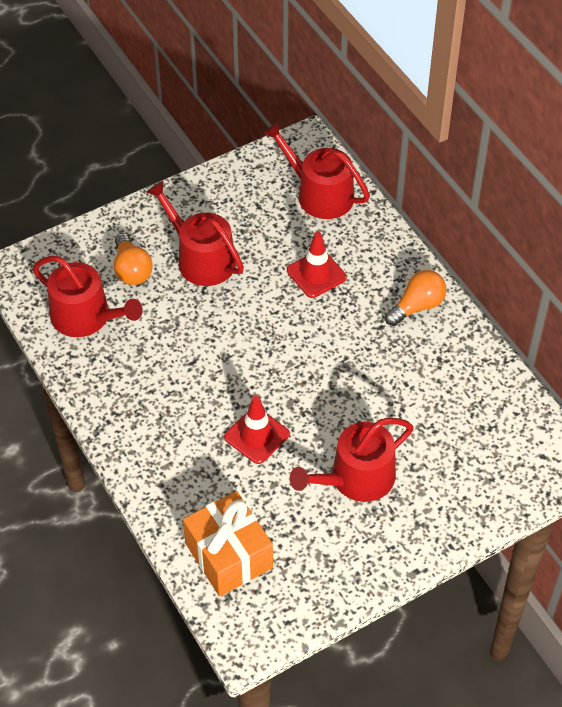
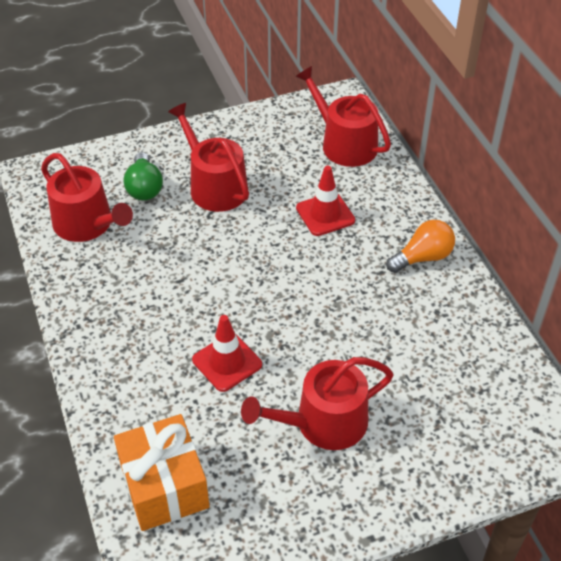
camera: 10 degrees right, 5 degrees down
(131, 270) = (144, 187): orange light bulb -> green light bulb

